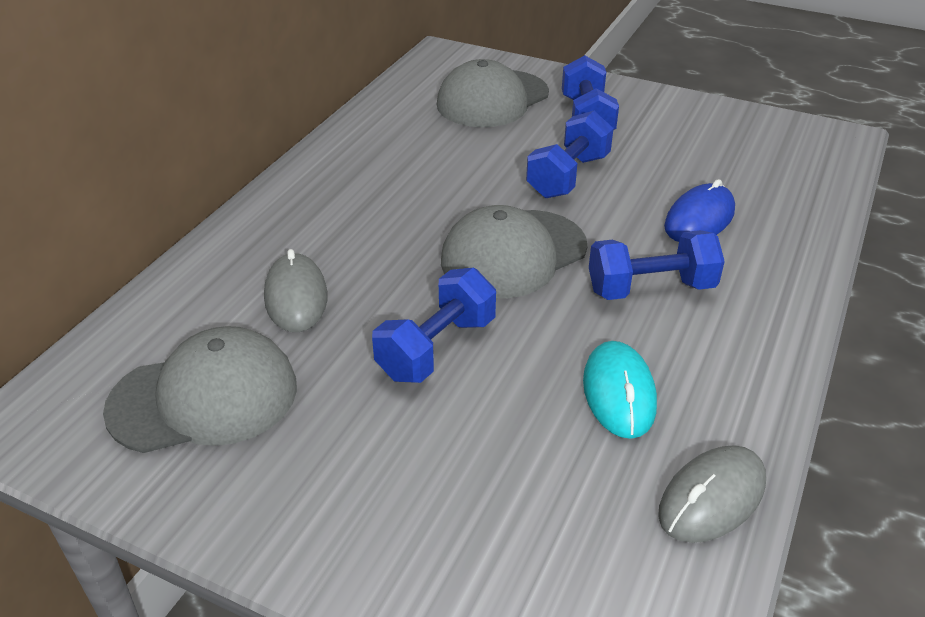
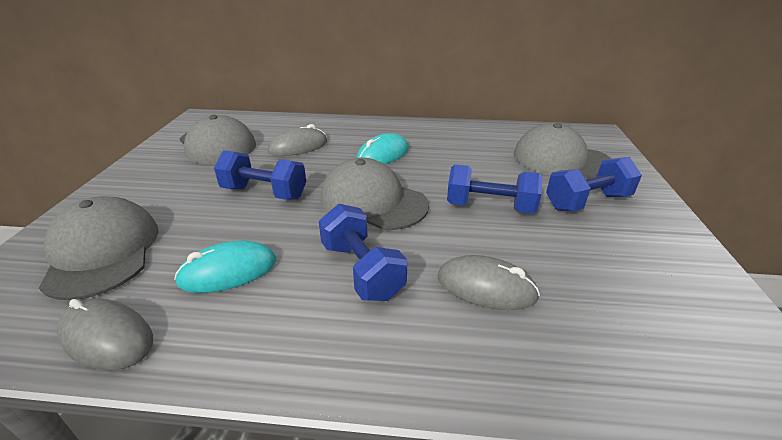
camera: 70 degrees right, 5 degrees down
(388, 219) = (383, 154): none -> turquoise mouse
(526, 529) = (103, 252): none -> grey cap
(699, 219) = (486, 287): blue mouse -> grey mouse

